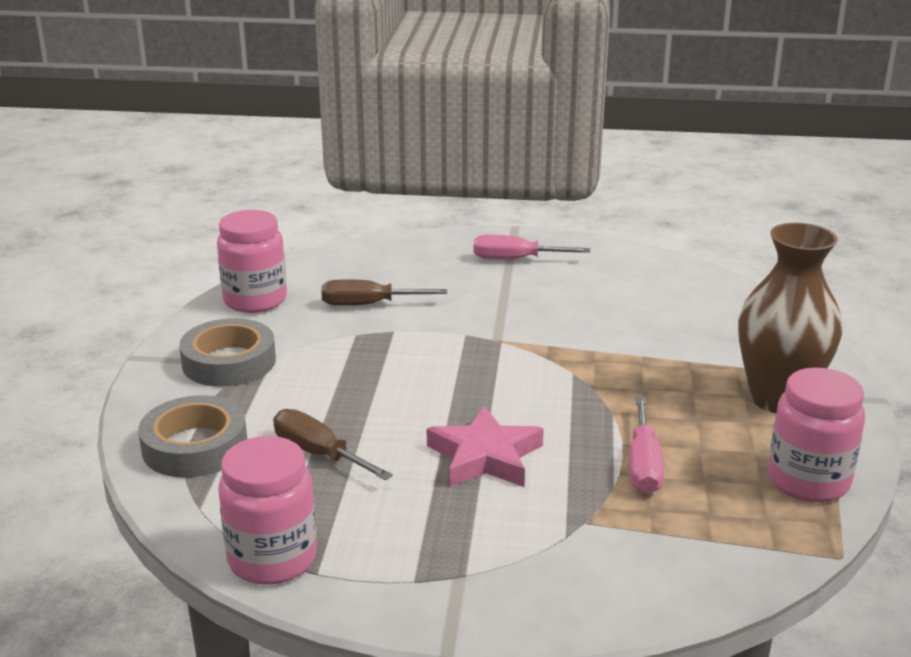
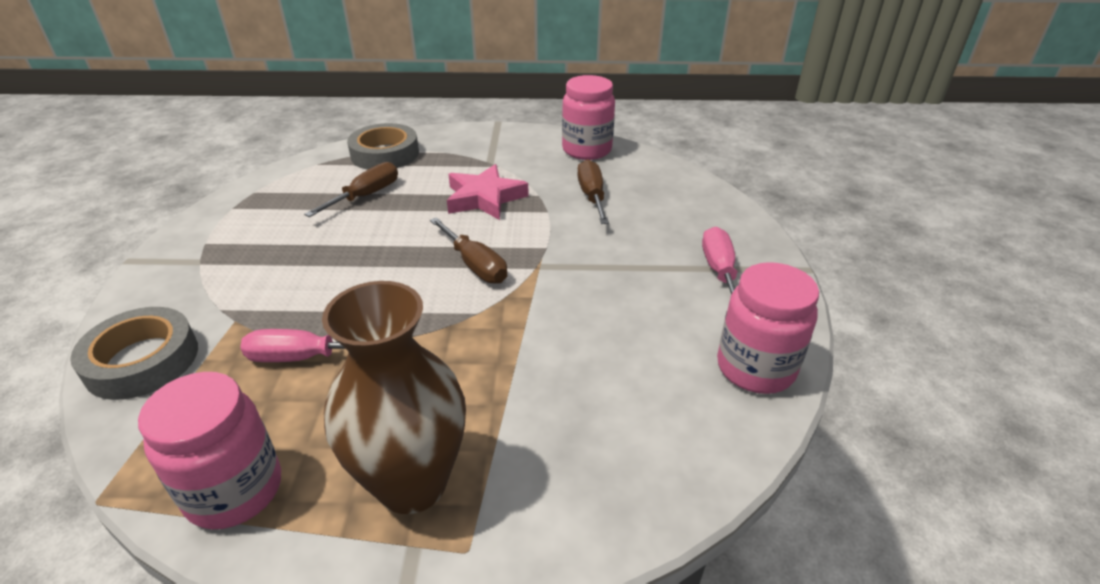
camera: 85 degrees right, 10 degrees up
(229, 362) = (492, 152): grey tape -> grey tape (142, 360)
(272, 559) = (254, 192): pink jar -> pink jar (755, 368)
(485, 456) = (343, 266): pink star -> pink star (484, 198)
(492, 373) = (475, 265): none -> brown screwdriver

